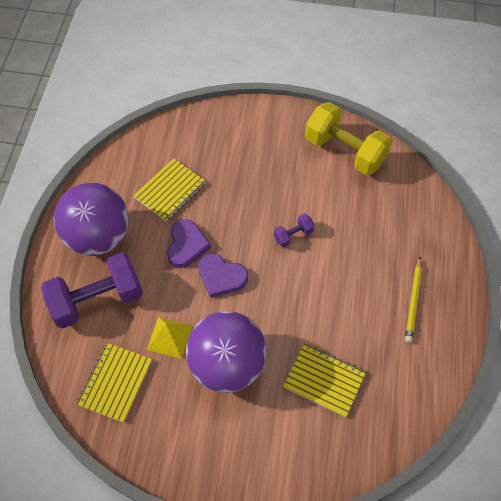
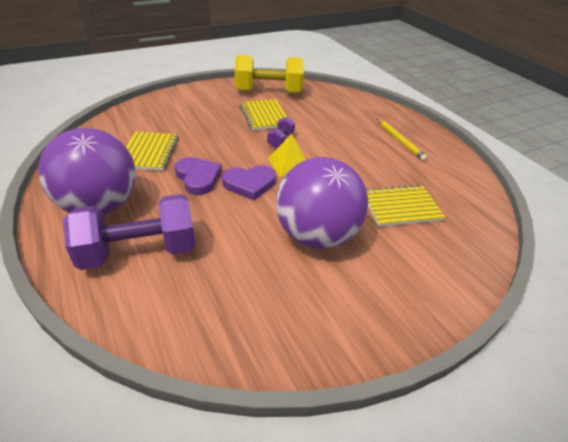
camera: 40 degrees left, 20 degrees down
(97, 299) = (139, 251): purple dumbbell -> purple dumbbell turned 45 degrees clockwise
(115, 383) = (222, 308): yellow notebook -> yellow notebook (264, 116)
(170, 337) = (244, 243): yellow pyramid -> yellow pyramid (289, 164)

